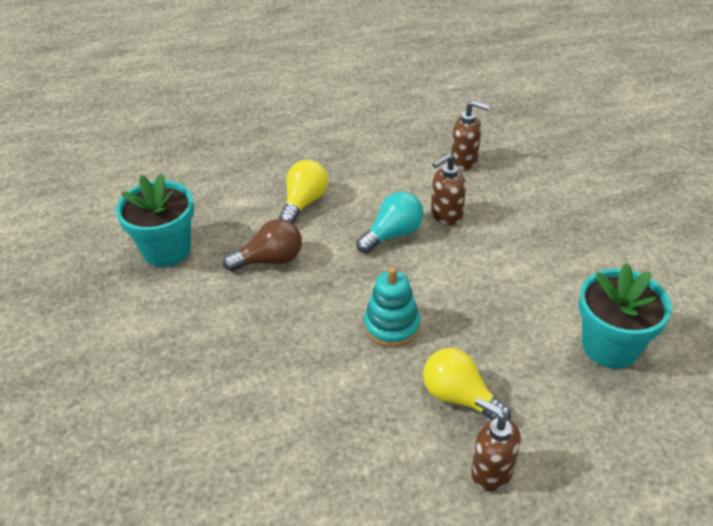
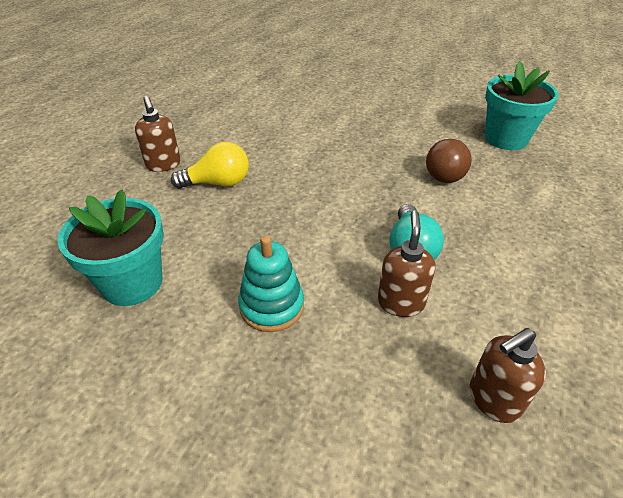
camera: 130 degrees right, 0 degrees up
(304, 202) = (513, 223): yellow light bulb -> none
(392, 326) = (310, 190): turquoise stacking toy -> turquoise stacking toy (271, 306)
(491, 472) = (163, 165): brown soap dispenser -> brown soap dispenser turned 75 degrees clockwise

